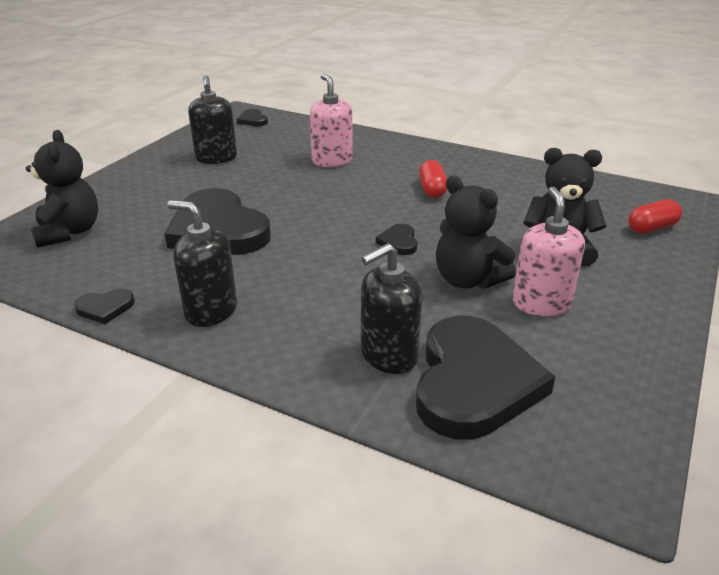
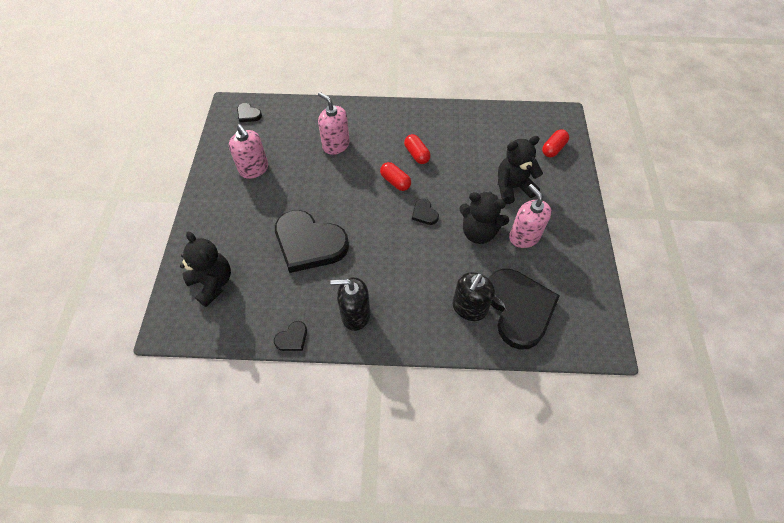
camera: 25 degrees left, 25 degrees up
(216, 158) = (254, 169): black soap dispenser -> pink soap dispenser
(382, 205) = (395, 182): none -> red capsule

